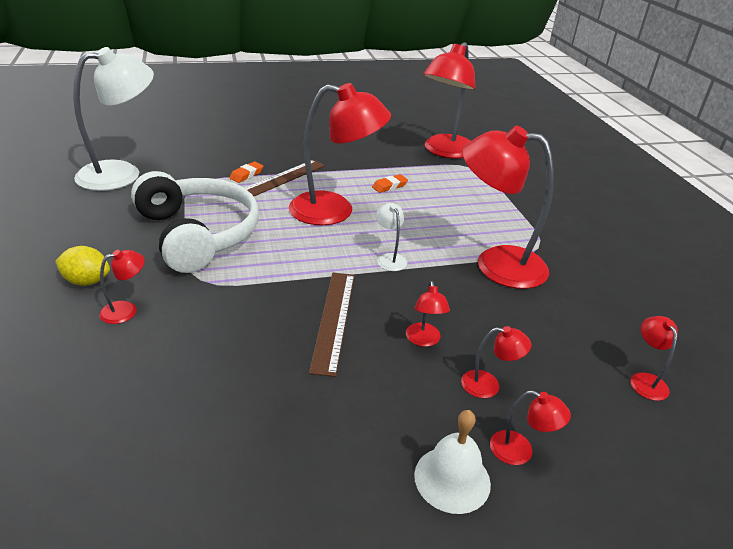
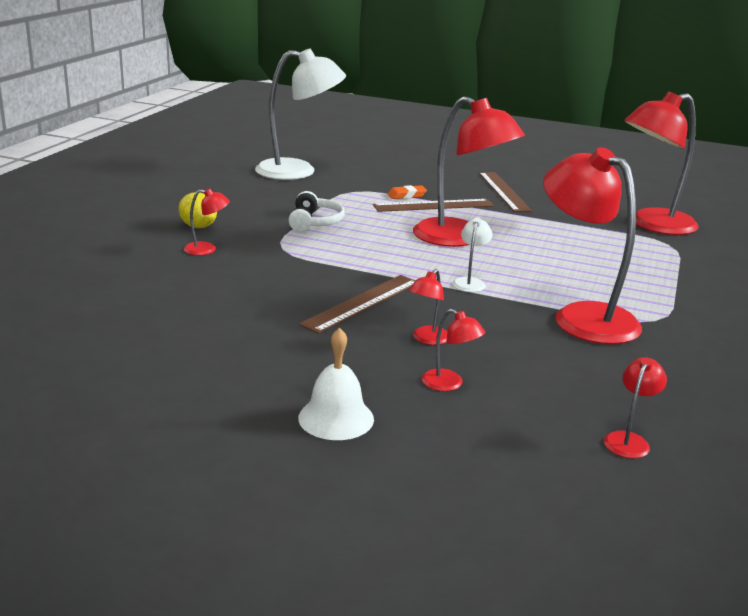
camera: 35 degrees right, 10 degrees down
(198, 234) = (315, 222): white headphones -> white headphones, size x0.48
(316, 147) = (504, 191): none -> brown ruler
(389, 186) = (544, 235): orange eraser -> none
(520, 451) = (419, 428): red lamp -> none

